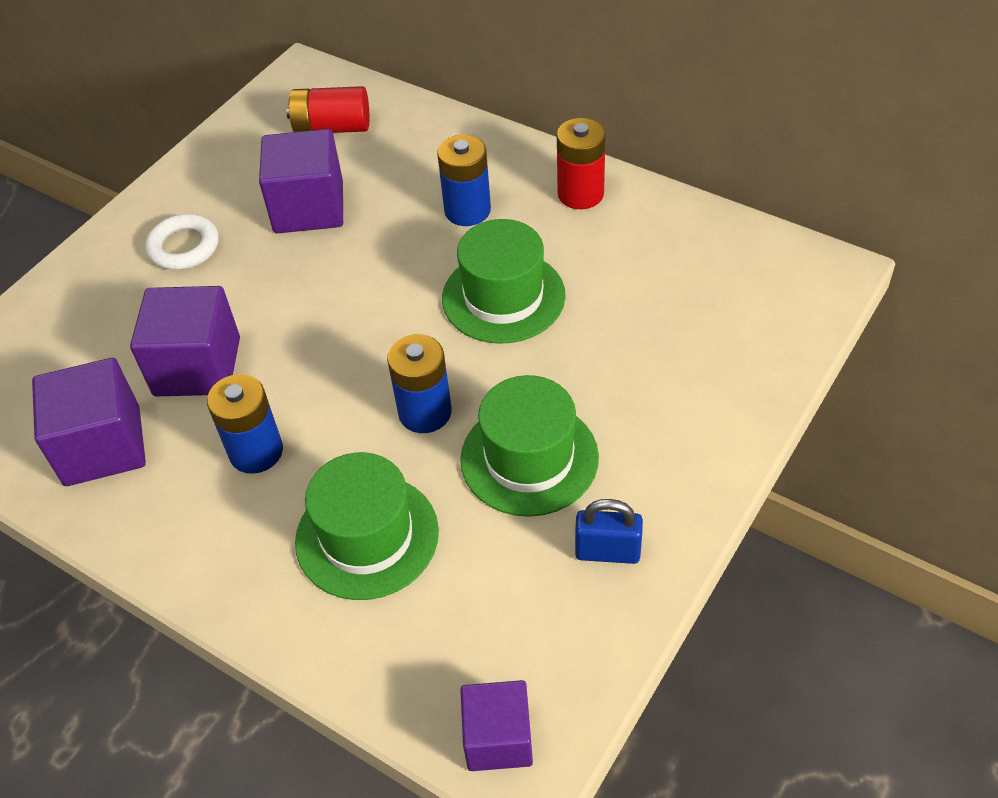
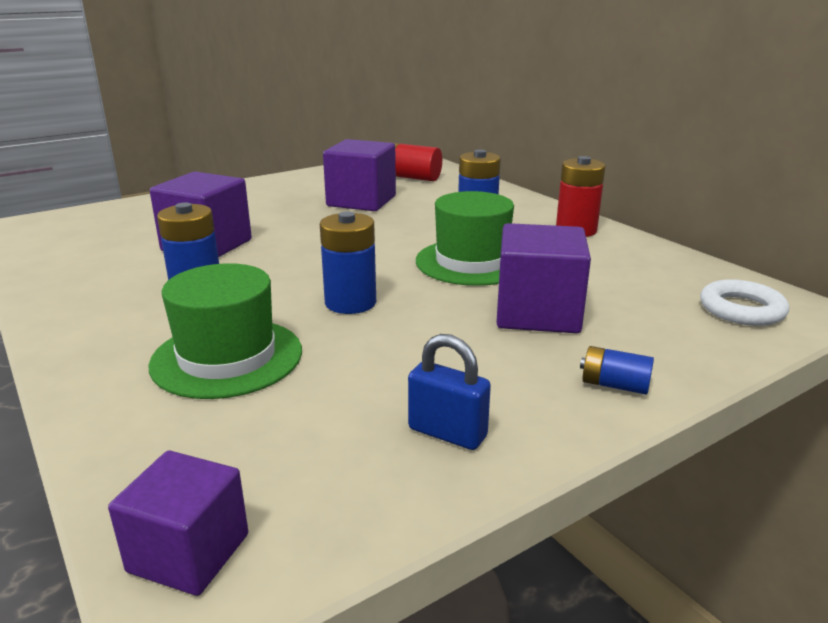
camera: 20 degrees right, 25 degrees down
(103, 446) = (97, 264): purple cube -> purple cube (537, 313)
(184, 247) = (261, 200): white ring -> white ring (741, 309)
(529, 458) = (419, 349): green hat -> none
(709, 442) = (614, 385): none -> blue battery

